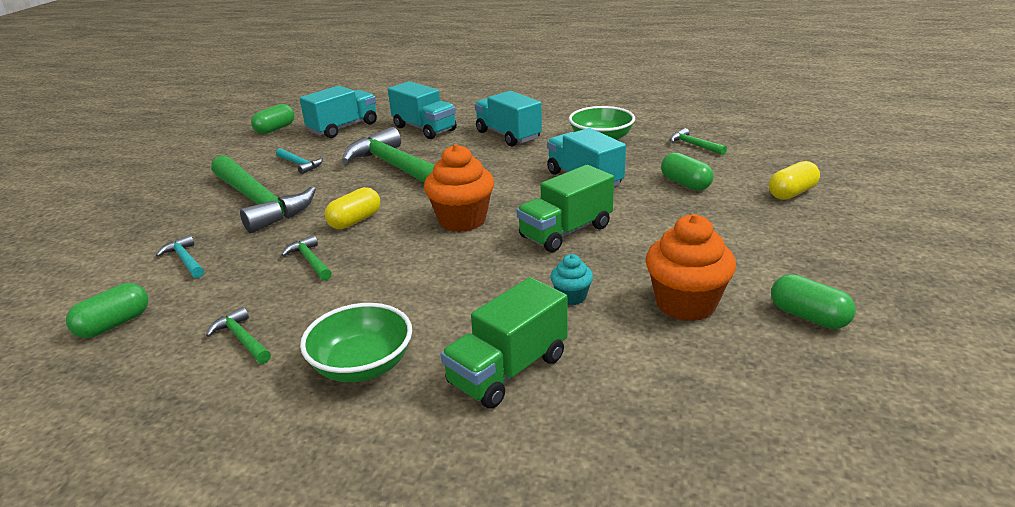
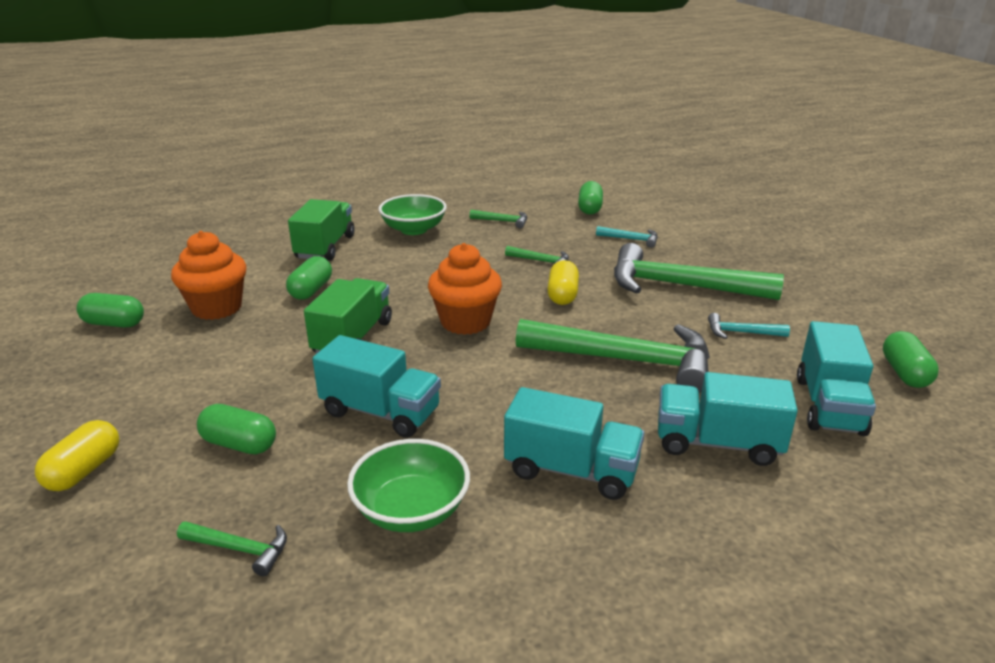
camera: 145 degrees right, 0 degrees up
(571, 297) = (311, 290): turquoise cupcake -> green capsule

